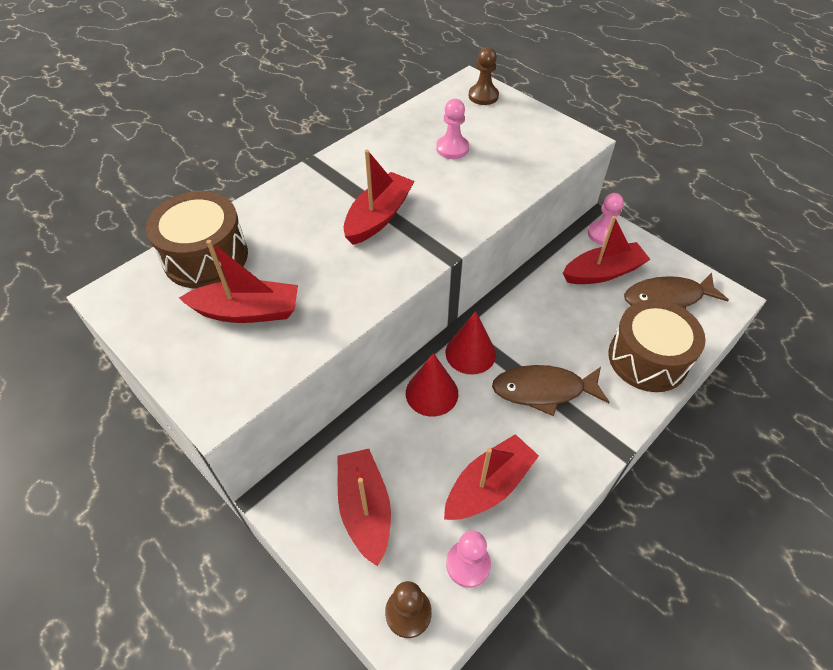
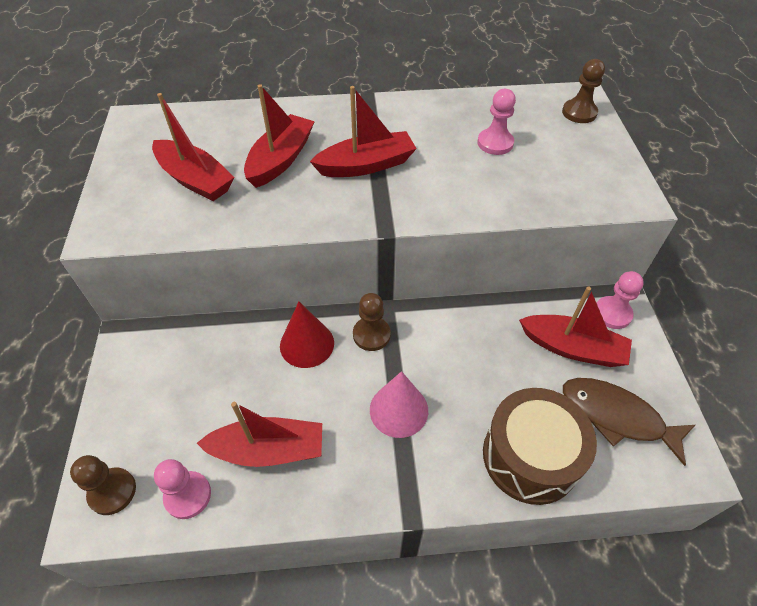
camera: 40 degrees right, 0 degrees up
(205, 257) = (214, 126): brown drum -> none
(365, 509) = (168, 392): red boat -> red boat (280, 159)
(470, 353) = (371, 335): red cone -> brown pawn
(543, 390) = (399, 410): brown fish -> pink cone

